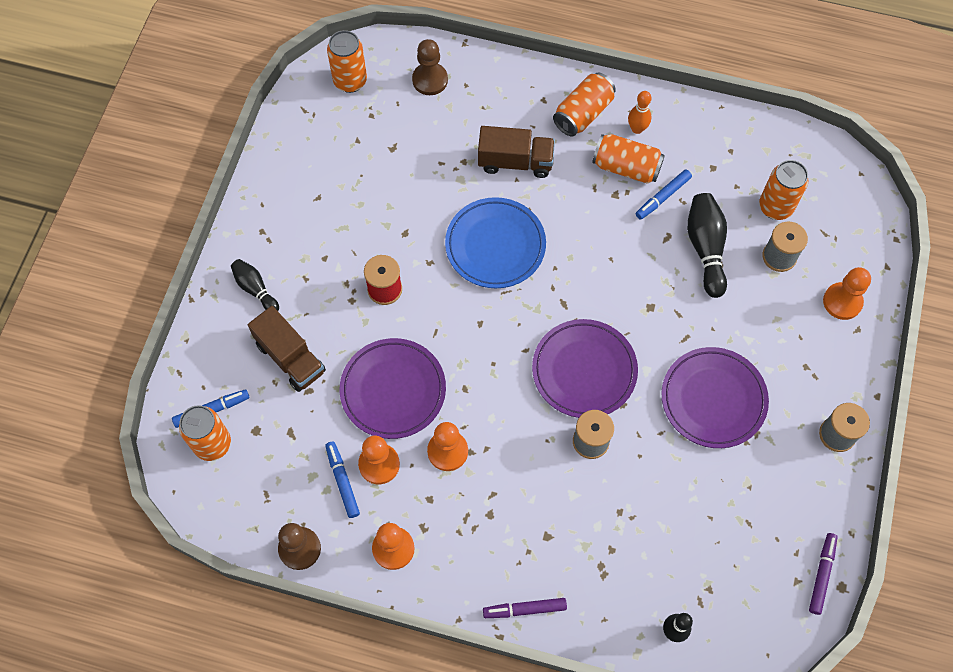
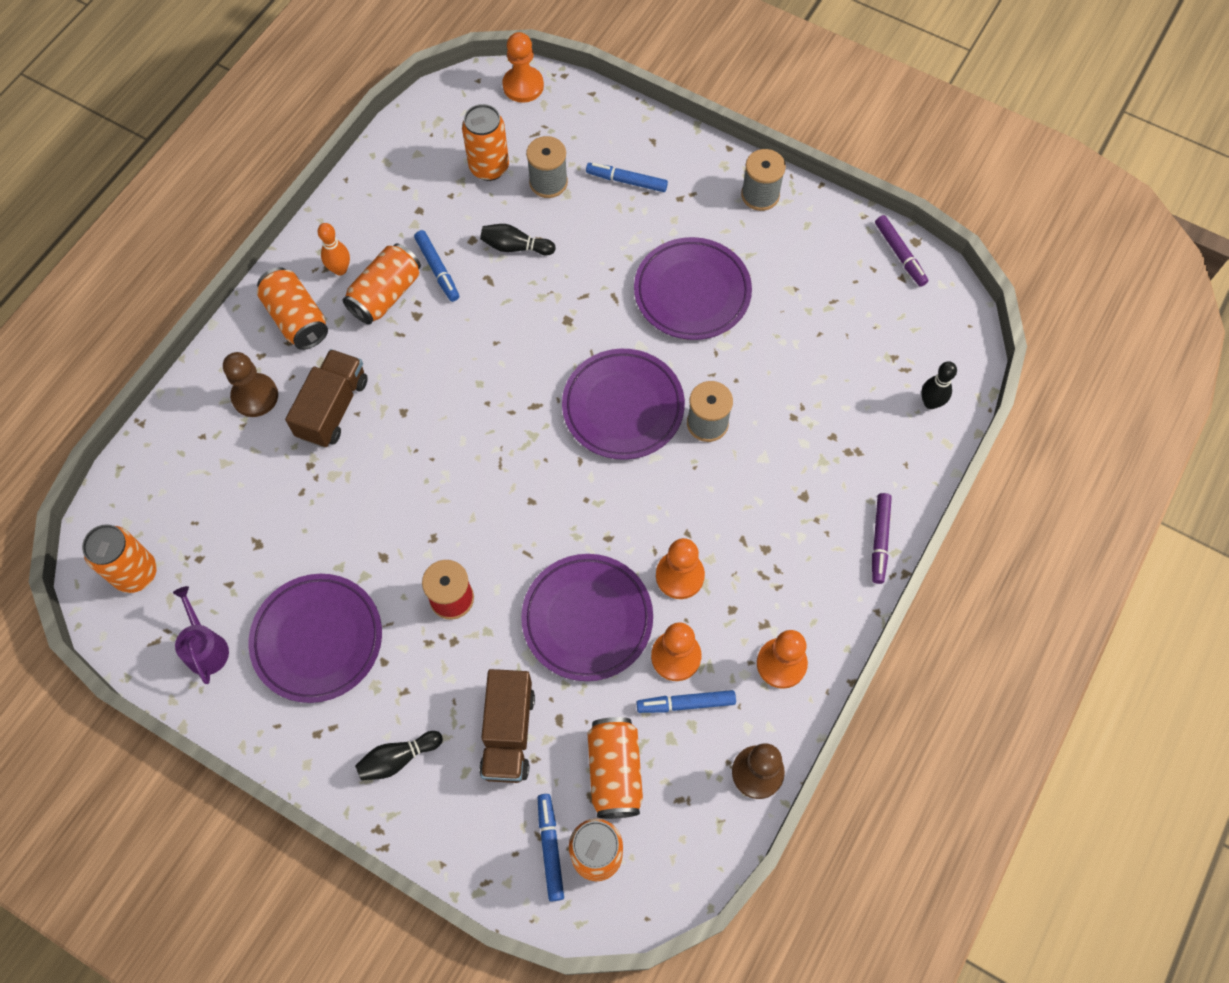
camera: 75 degrees left, 0 degrees up
(277, 441) = (615, 772): none -> orange can
(290, 358) = (508, 733): brown truck -> brown truck turned 120 degrees clockwise
(307, 142) = (205, 648): none -> purple watering can
(330, 210) = (317, 639): none -> purple plate
(430, 80) = (177, 476): brown pawn -> brown pawn (255, 396)
(495, 245) = (436, 459): blue plate -> none
(705, 248) = (515, 247): black bowling pin -> black bowling pin, size x0.62
(806, 318) = (626, 181): none -> blue marker
(821, 574) = (900, 254): purple marker -> purple marker turned 150 degrees counterclockwise
(842, 302) = (618, 144): orange pawn -> orange pawn (523, 86)

